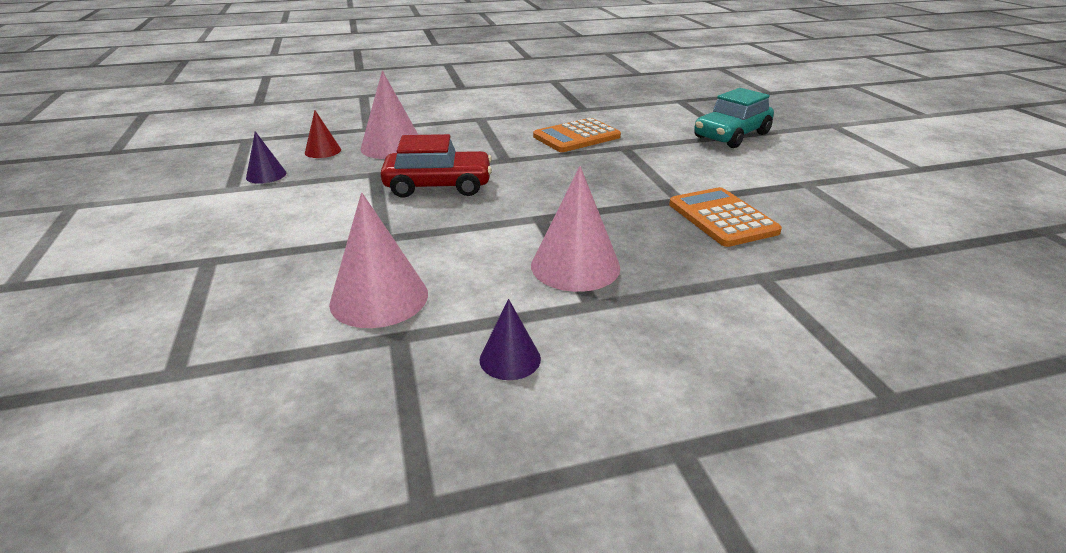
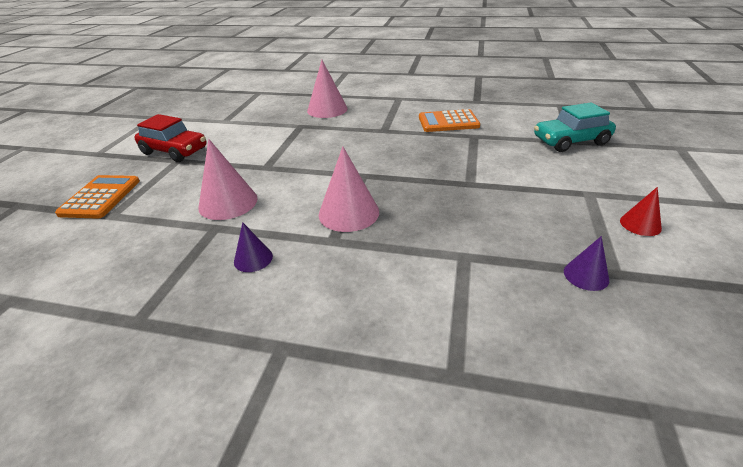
camera: 30 degrees right, 5 degrees up
(266, 175) = (247, 116): purple cone -> purple cone (586, 275)
(323, 151) = (288, 106): red cone -> red cone (640, 224)
(438, 186) = (326, 141): red car -> red car (175, 151)
(722, 218) = (485, 205): orange calculator -> orange calculator (100, 197)

